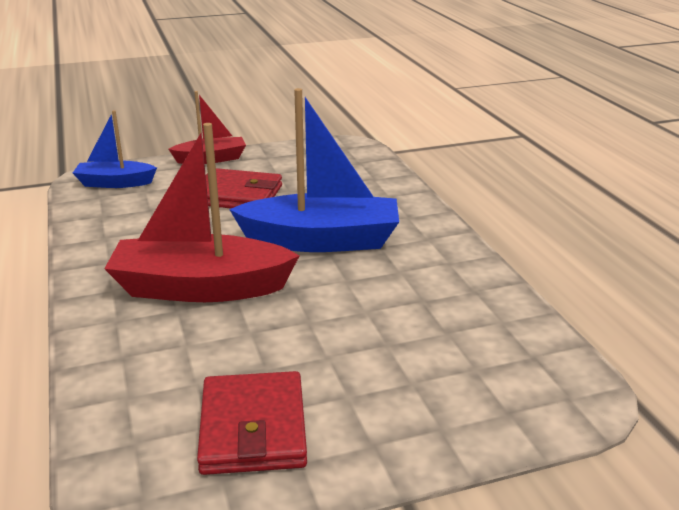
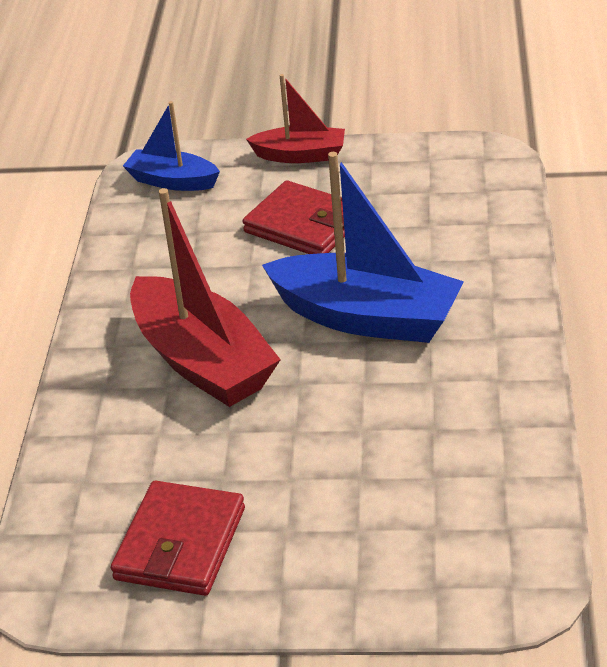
camera: 25 degrees right, 10 degrees up
(200, 288) = (203, 361): red boat -> red boat turned 150 degrees counterclockwise

